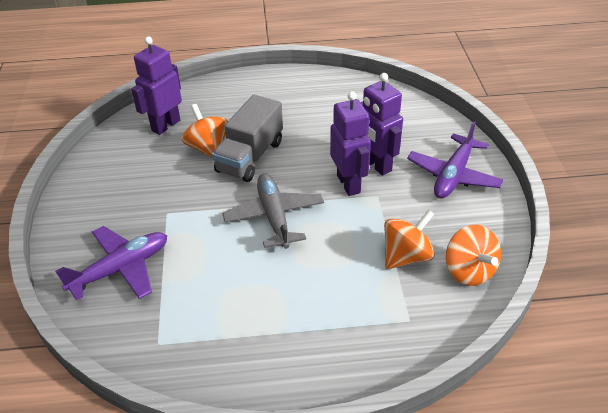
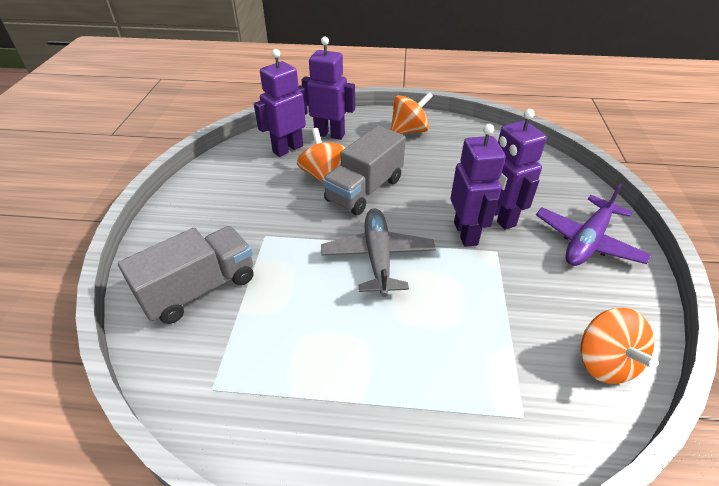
camera: 10 degrees right, 0 degrees up
(121, 269) = (199, 289): purple plane -> grey truck
(204, 104) = (330, 134): none -> purple robot
(406, 256) = (525, 329): orange spinning top -> orange spinning top (409, 131)

